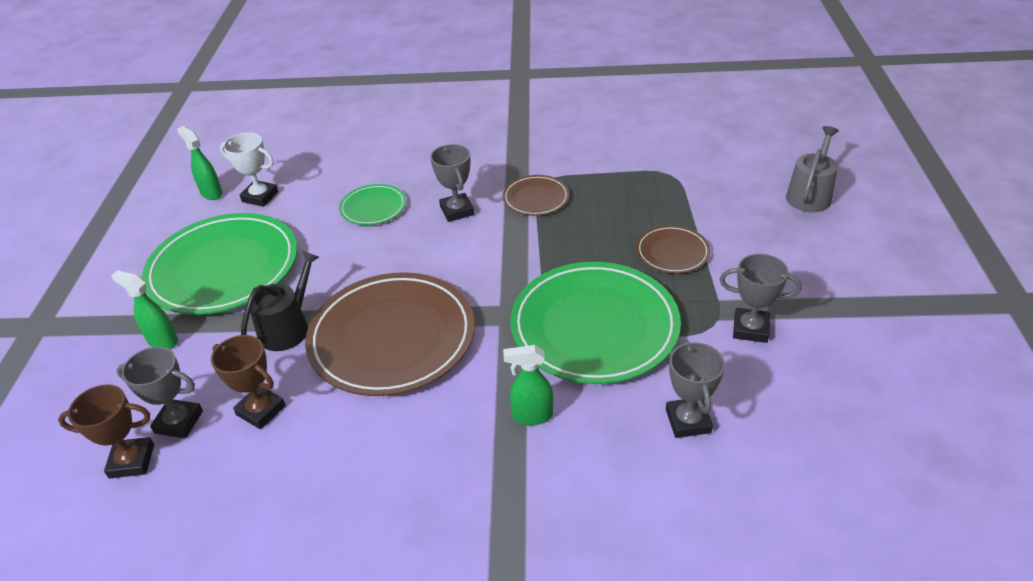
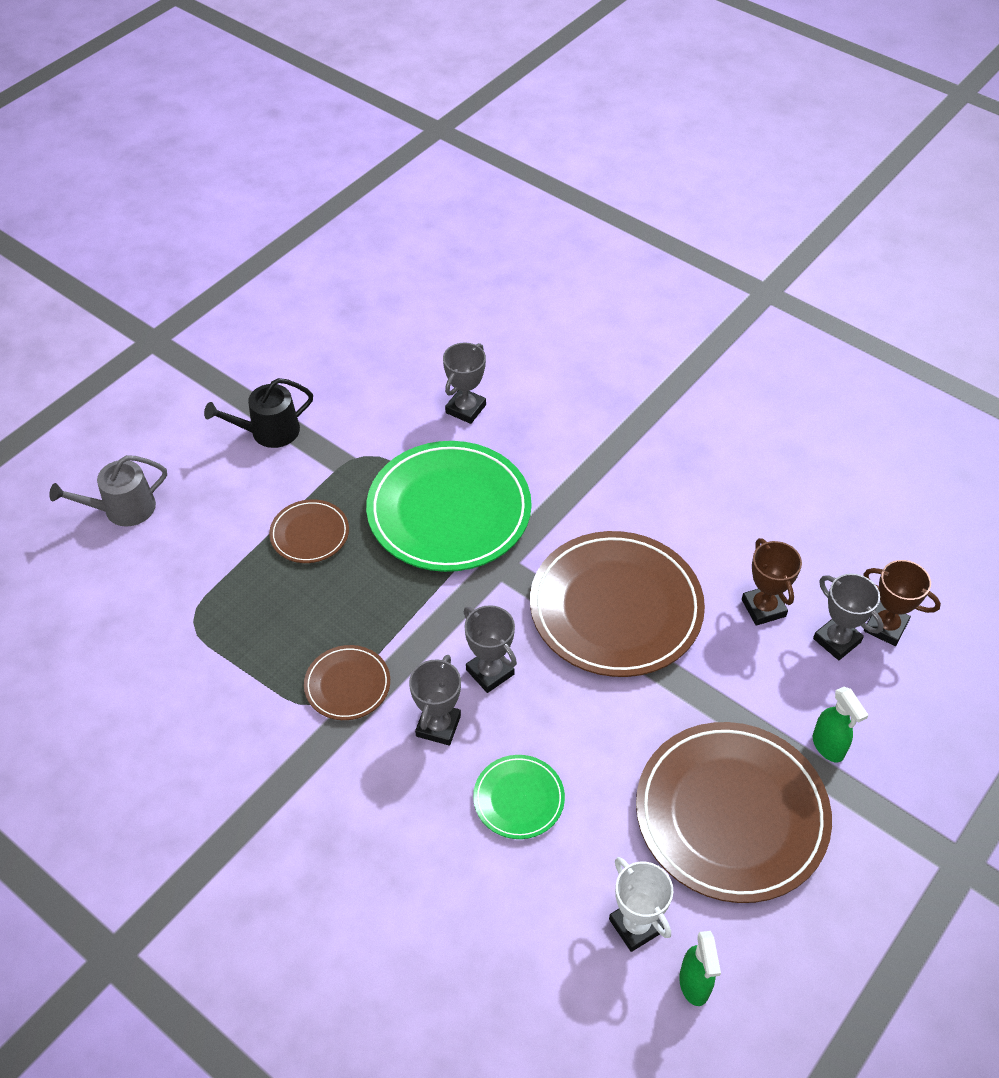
camera: 145 degrees left, 10 degrees up
(224, 268) = (731, 814): green plate -> brown plate
(288, 327) = (700, 682): black watering can -> black watering can (268, 432)
(531, 416) = (563, 475): green spray bottle -> none
(750, 329) = (344, 436): grey trophy -> grey trophy (490, 672)

